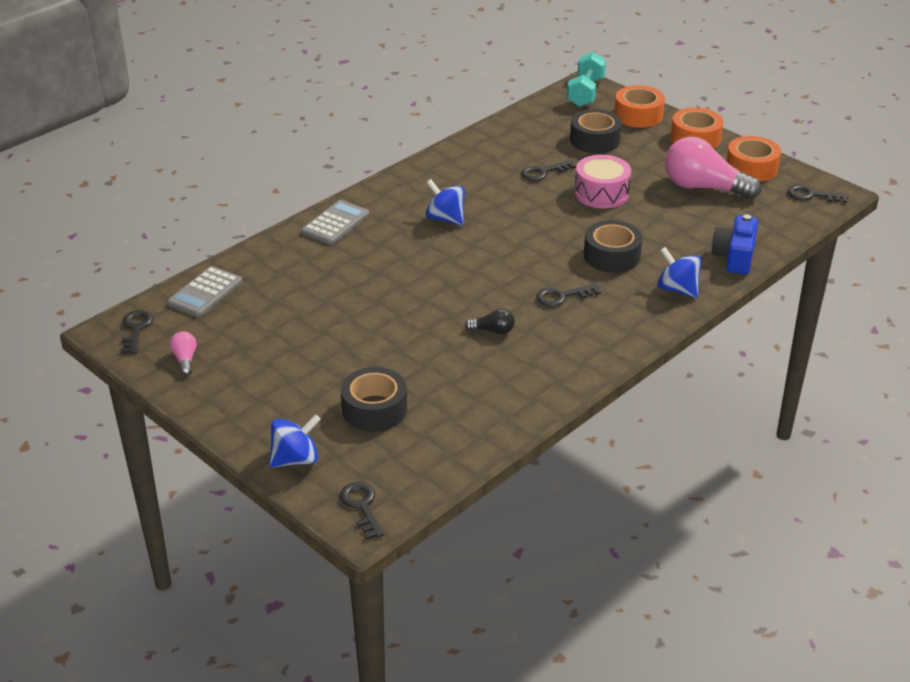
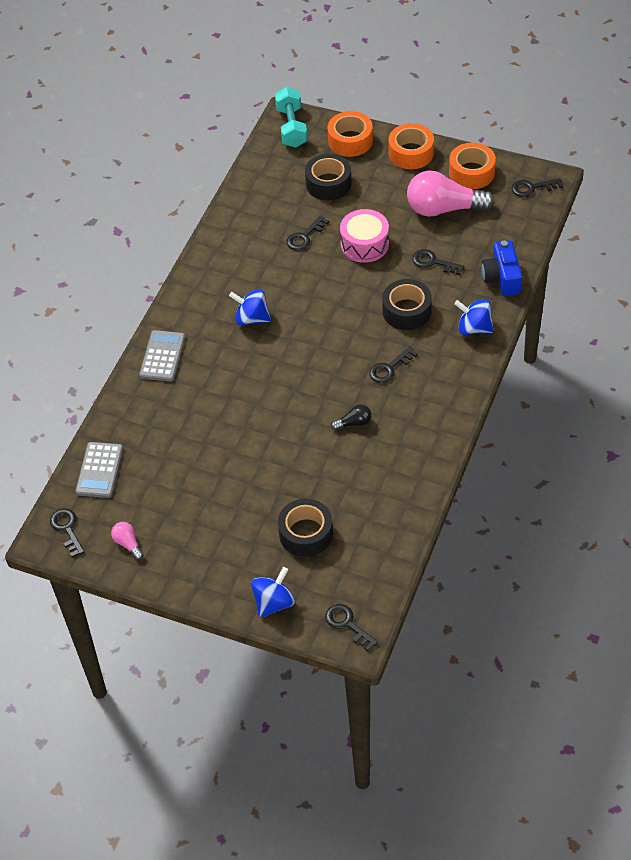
camera: 20 degrees left, 15 degrees up
(666, 225) = (433, 262): none -> black key

